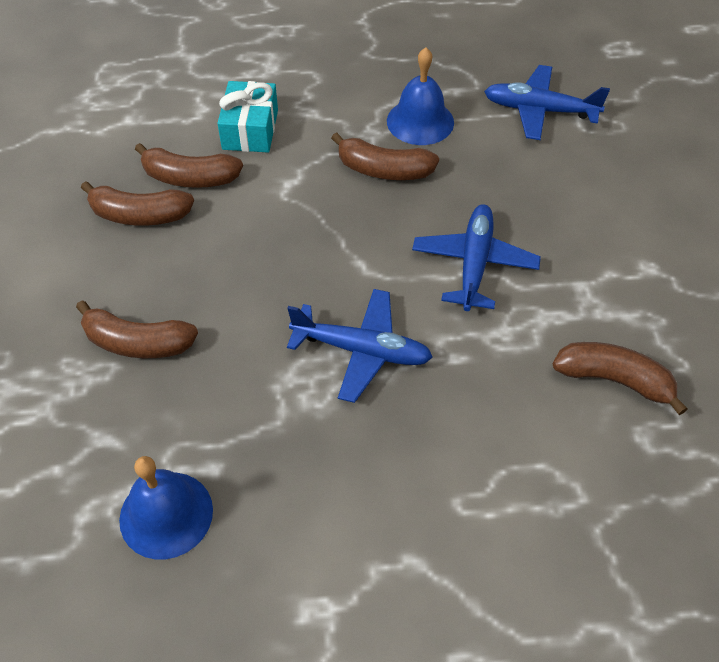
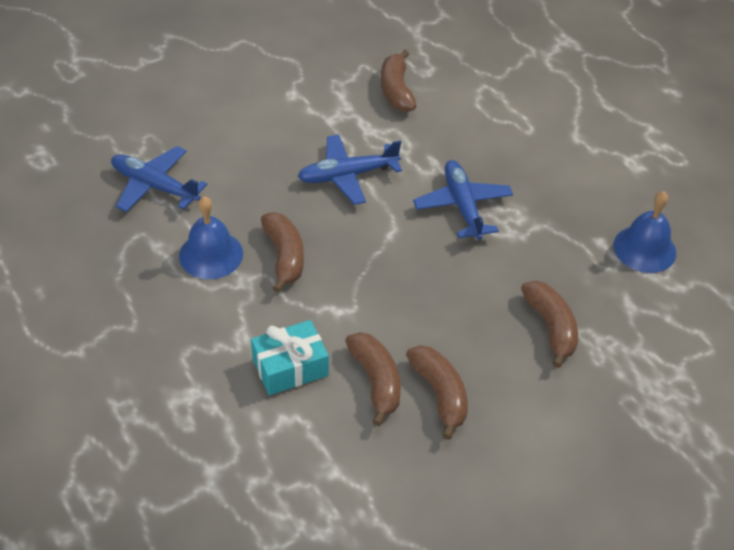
camera: 120 degrees left, 5 degrees down
(539, 110) = (154, 186): blue plane -> blue plane turned 135 degrees clockwise

